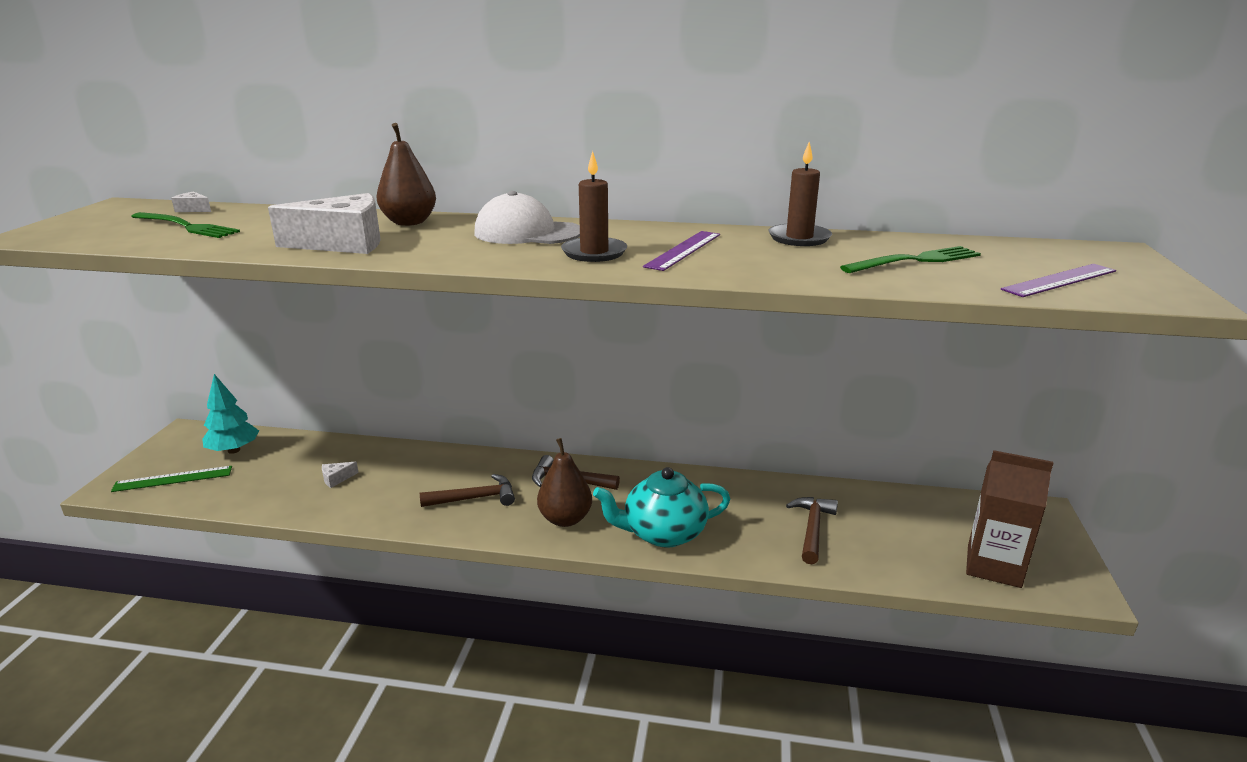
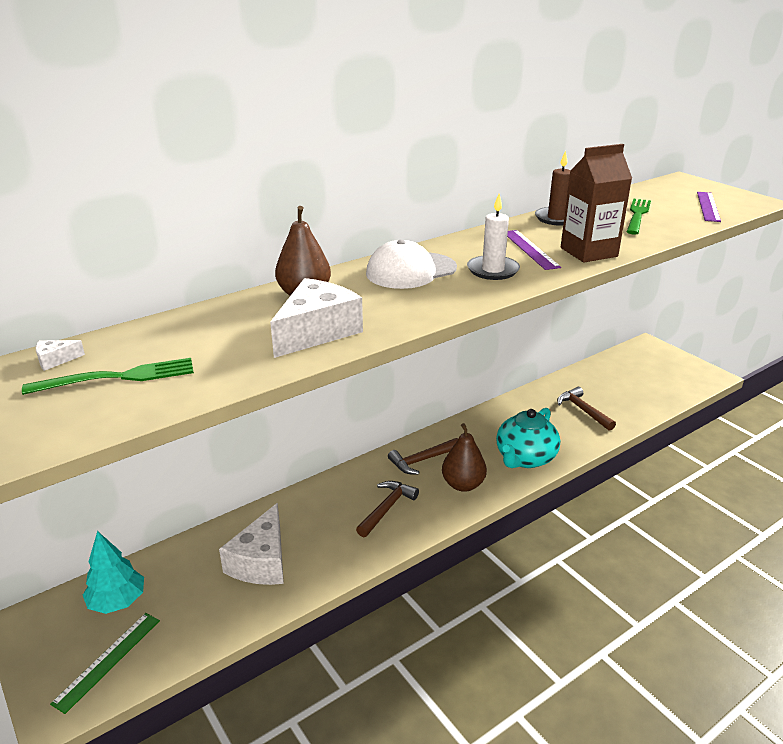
camera: 45 degrees left, 5 degrees up
(336, 479) = (261, 561): white cheese -> white cheese, size x2.44
(594, 253) = (493, 270): brown candle -> white candle
(993, 566) = (672, 384): brown carton -> brown carton (588, 252)

